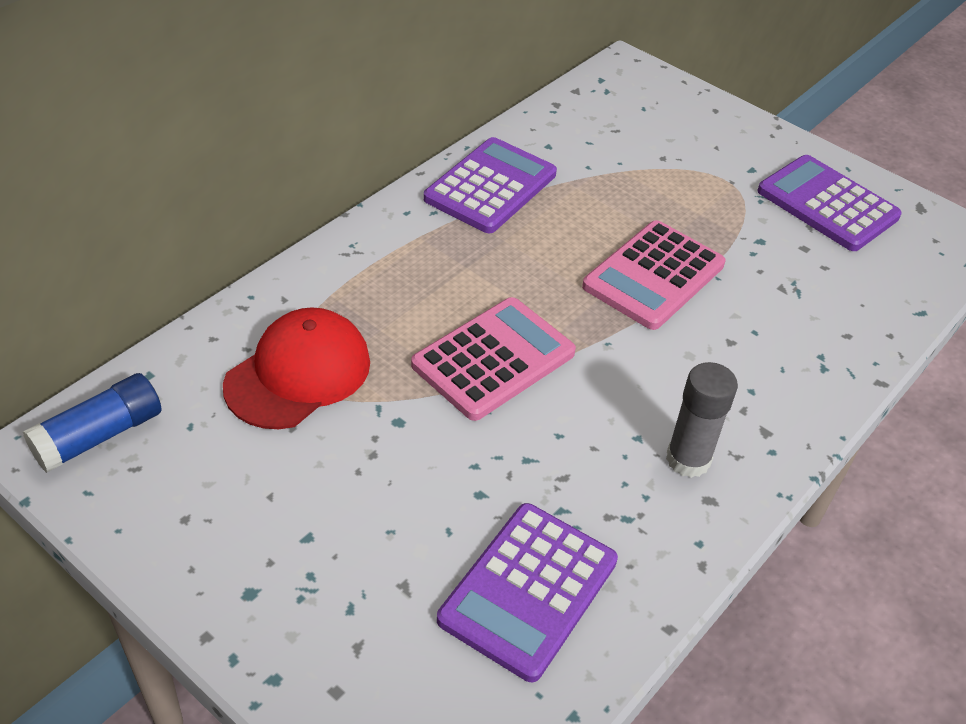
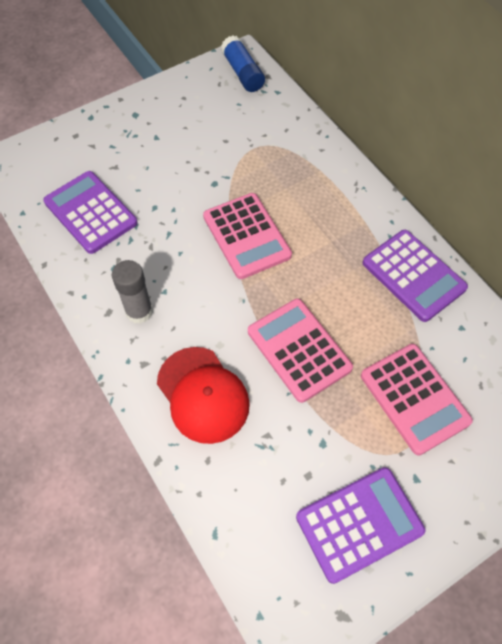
camera: 110 degrees right, 15 degrees up
(298, 373) = (261, 147): red cap -> red cap (203, 395)
(661, 175) = (414, 398): none -> pink calculator

